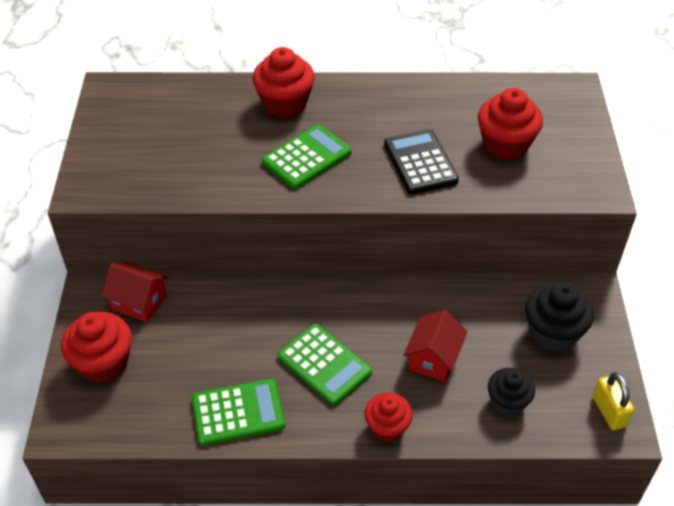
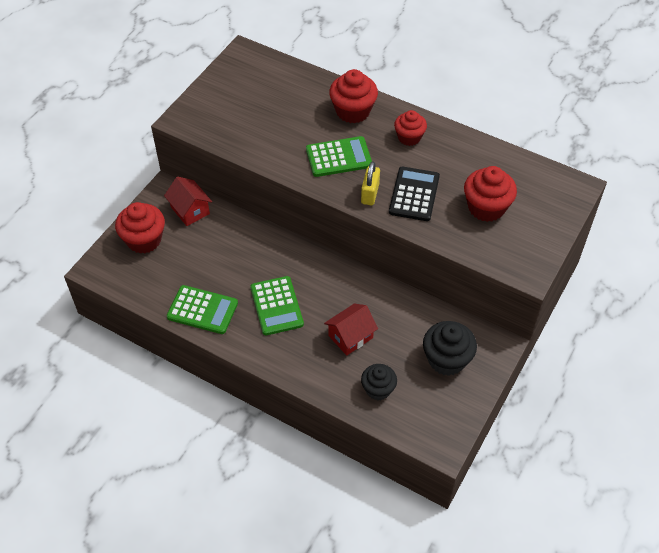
camera: 30 degrees right, 5 degrees up
(387, 427) = (287, 365): red cupcake -> red cupcake (409, 137)
(609, 411) = (443, 430): yellow padlock -> yellow padlock (370, 194)

